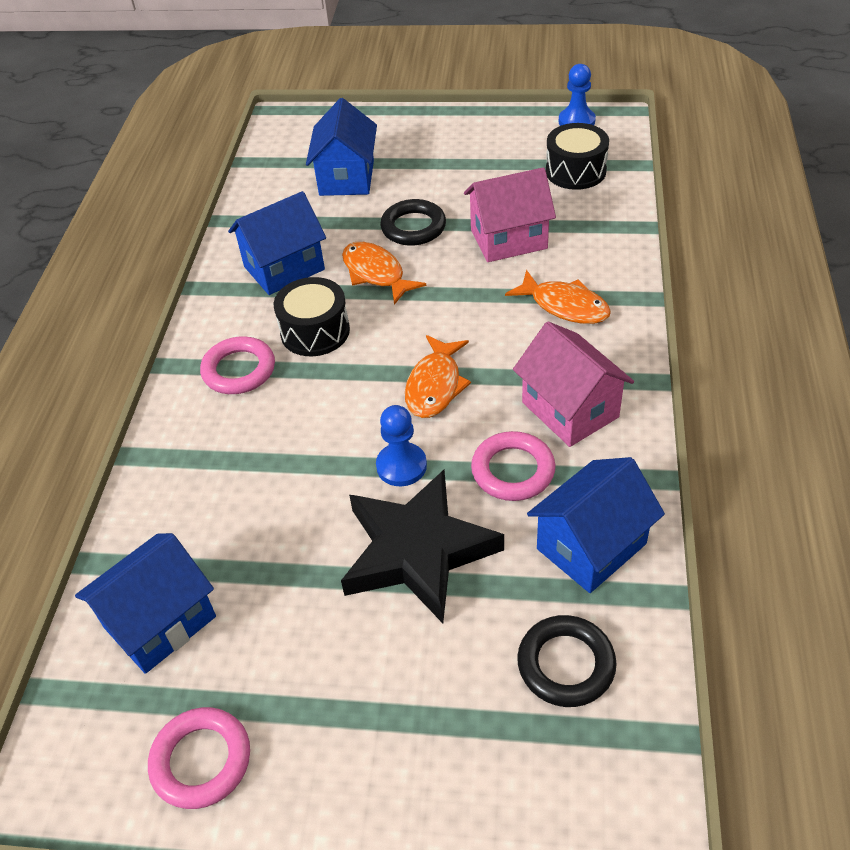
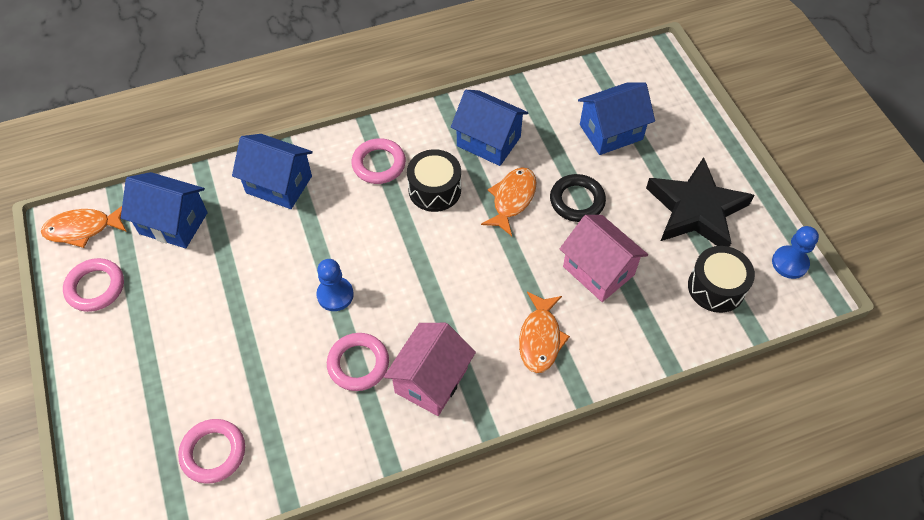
camera: 60 degrees right, 10 degrees up
(418, 551) = (270, 333): black star -> black star (696, 210)
(435, 385) = (416, 284): orange fish -> orange fish (83, 229)
(566, 664) = (213, 452): black ring -> pink ring
(591, 546) = (311, 436): blue house -> blue house (279, 184)

